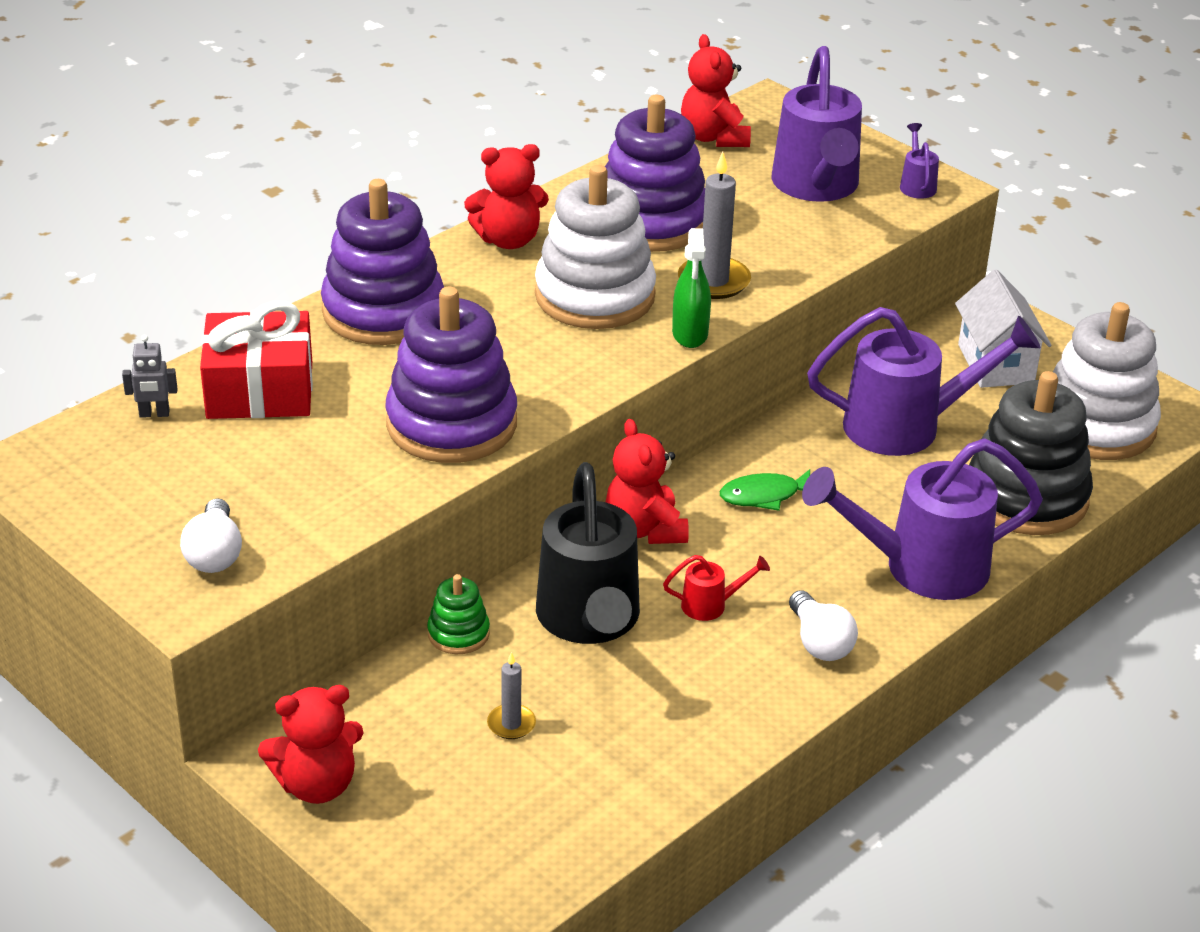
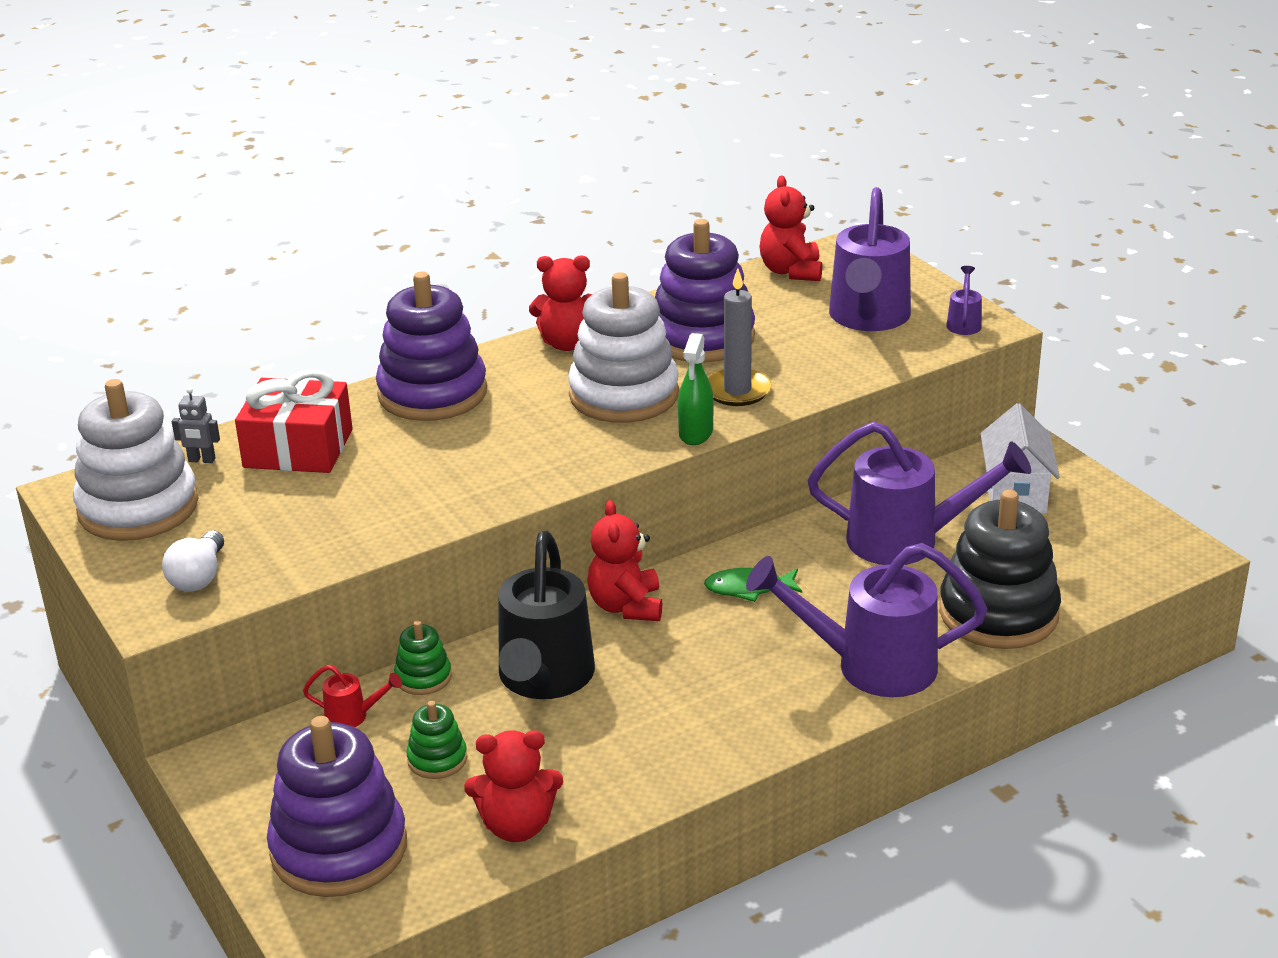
camera: 15 degrees right, 5 degrees down
(316, 785) = (247, 790): red teddy bear -> red teddy bear (517, 826)
(451, 424) = (449, 490): purple stacking toy -> purple stacking toy (339, 849)
(511, 724) = (437, 759): grey candle -> green stacking toy
(710, 605) = (659, 678): red watering can -> red watering can (352, 716)
(819, 642) = (747, 721): white light bulb -> none
(1096, 425) = (1093, 556): white stacking toy -> white stacking toy (138, 508)

